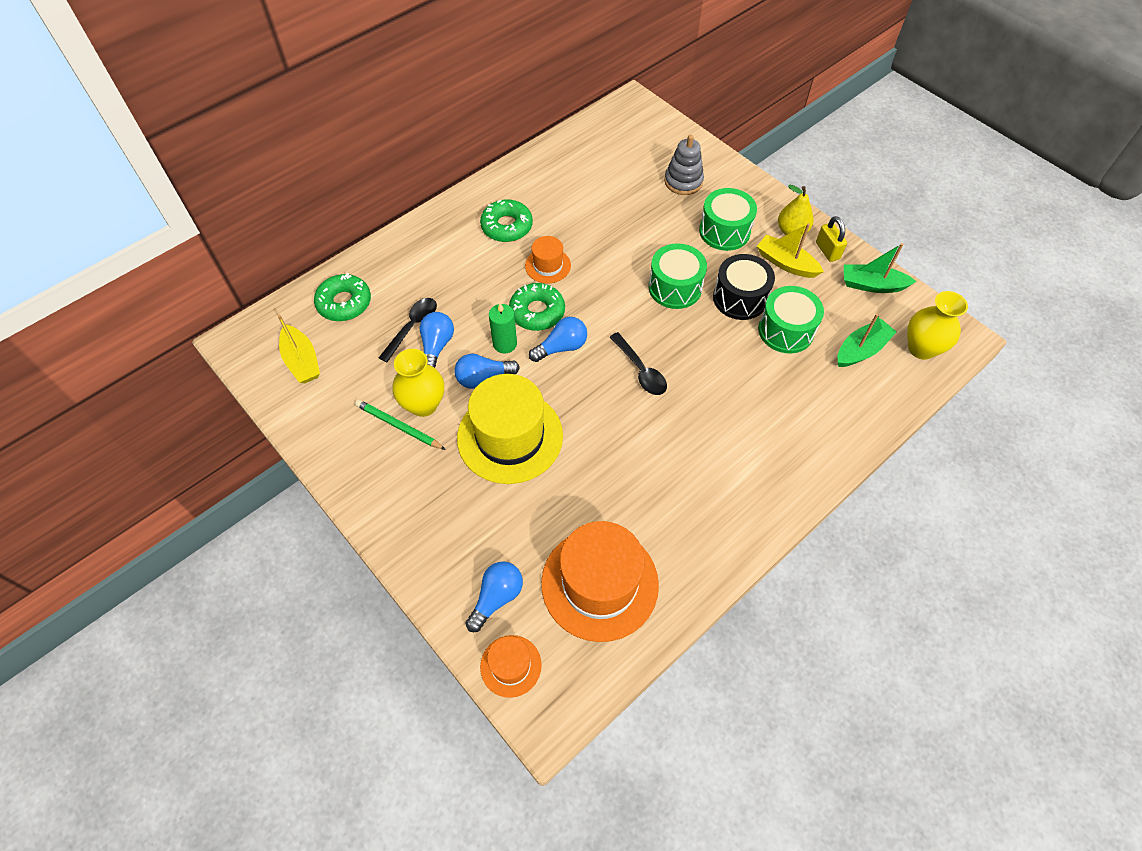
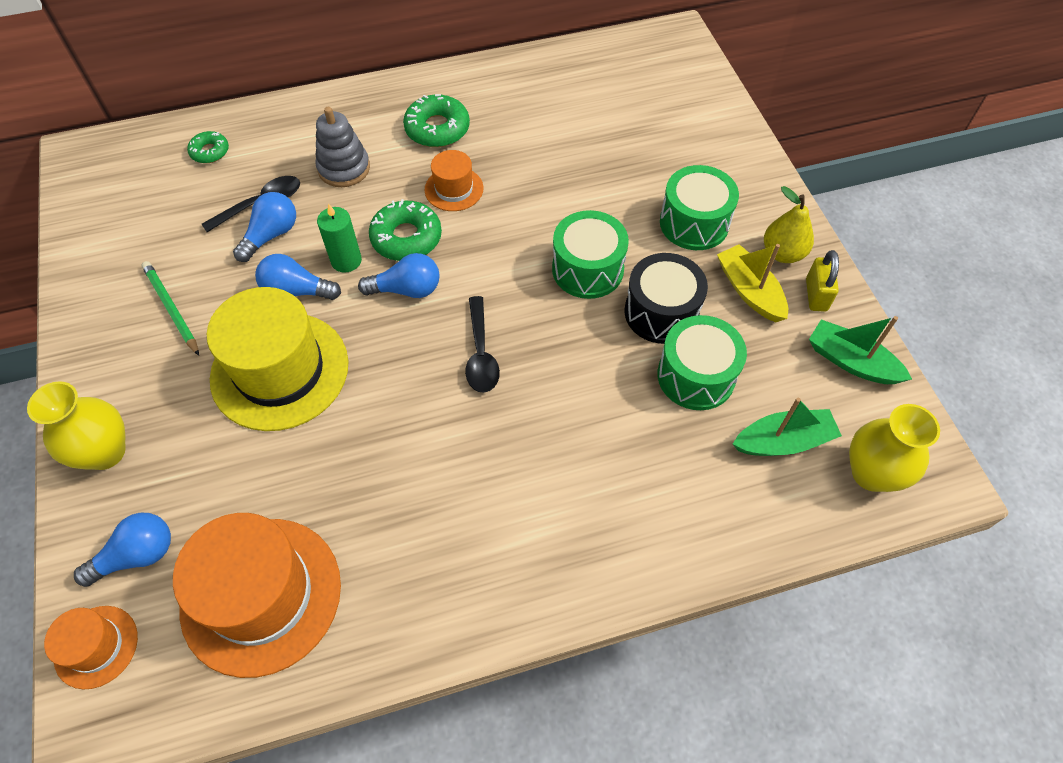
camera: 25 degrees right, 0 degrees up
(302, 361) = (125, 198): yellow boat -> none
(344, 303) = (210, 152): green donut -> green donut, size x0.59
(423, 404) = (213, 295): yellow vase -> yellow vase (105, 452)
(683, 181) = (680, 146): grey stacking toy -> grey stacking toy (344, 168)

